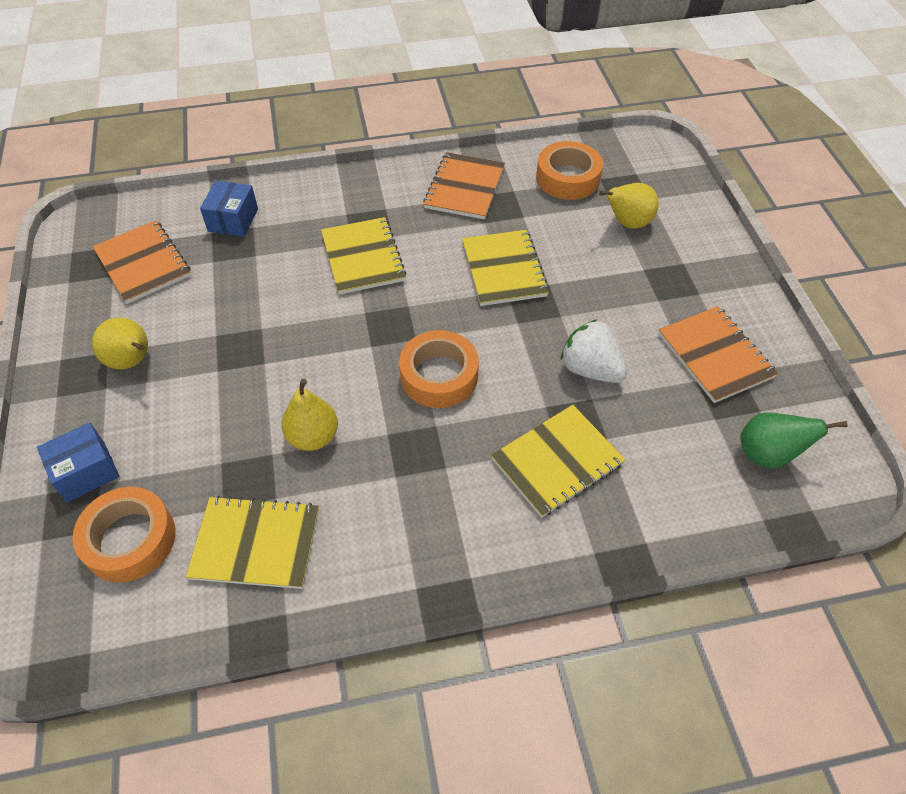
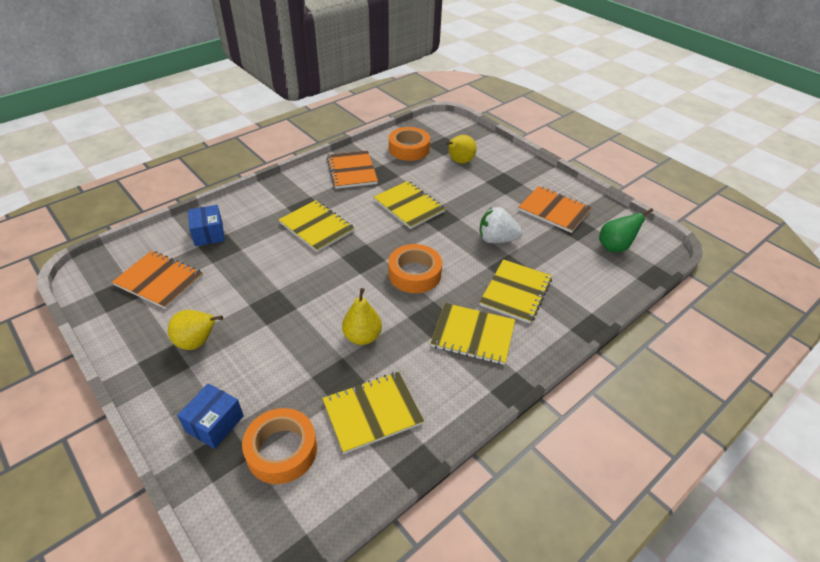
camera: 30 degrees left, 10 degrees down
(452, 498) = (473, 335): none -> yellow notebook

